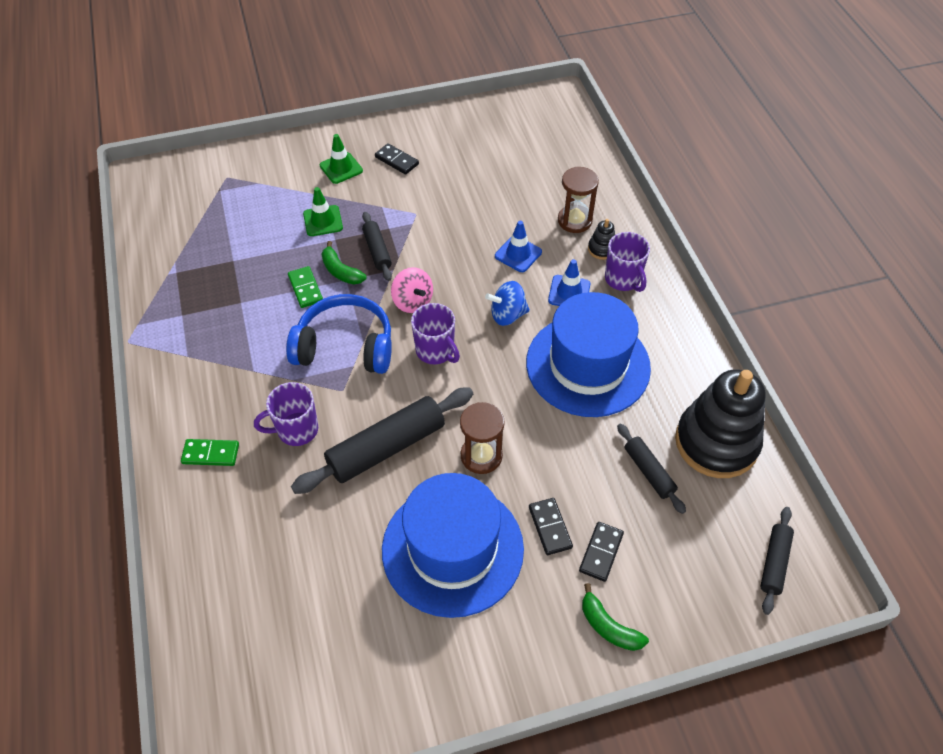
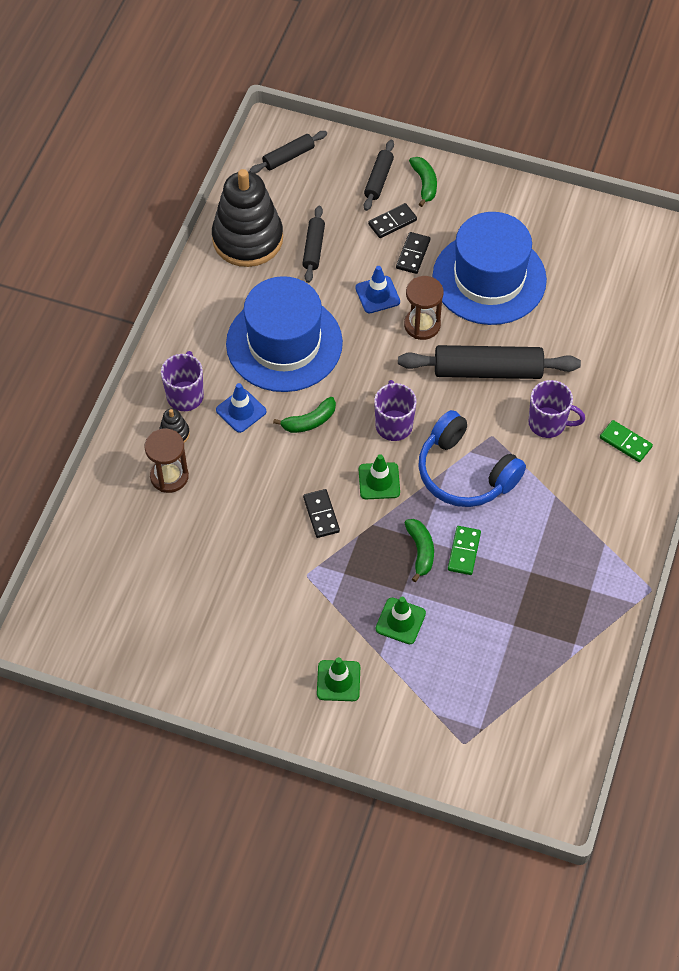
camera: 145 degrees left, 5 degrees up
(377, 251) = (372, 553): black rolling pin -> black rolling pin (378, 179)
(397, 160) = (275, 655): black domino -> black domino (321, 514)
(412, 302) = (379, 481): pink spinning top -> green traffic cone
(507, 315) = (309, 421): blue spinning top -> green banana
(518, 254) = (250, 473): blue traffic cone -> blue traffic cone (377, 295)

